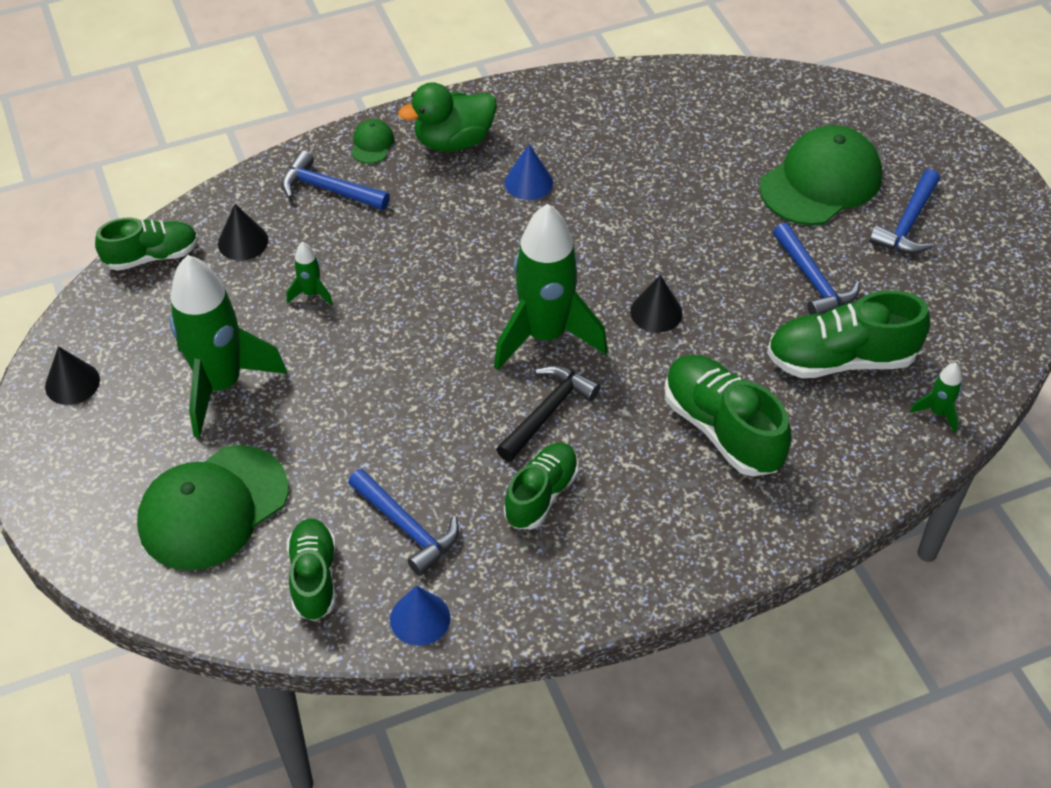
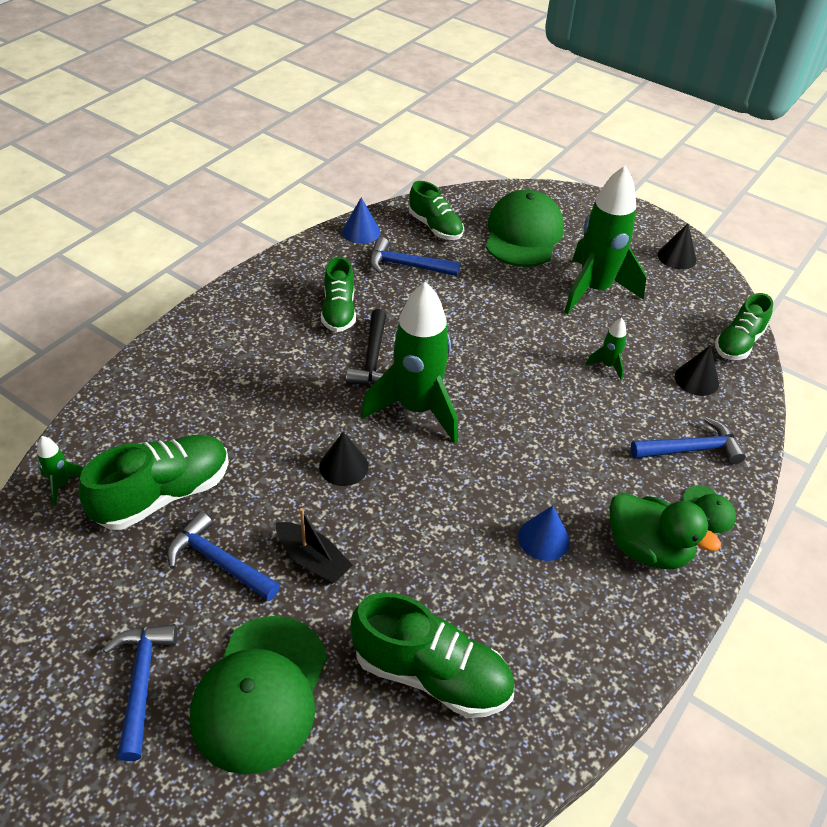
camera: 145 degrees right, 5 degrees down
(453, 141) = (647, 549): green duck -> green duck turned 90 degrees clockwise
(722, 429) = (238, 399): green shoe -> green shoe (431, 674)
(732, 248) = (312, 560): none -> black boat

